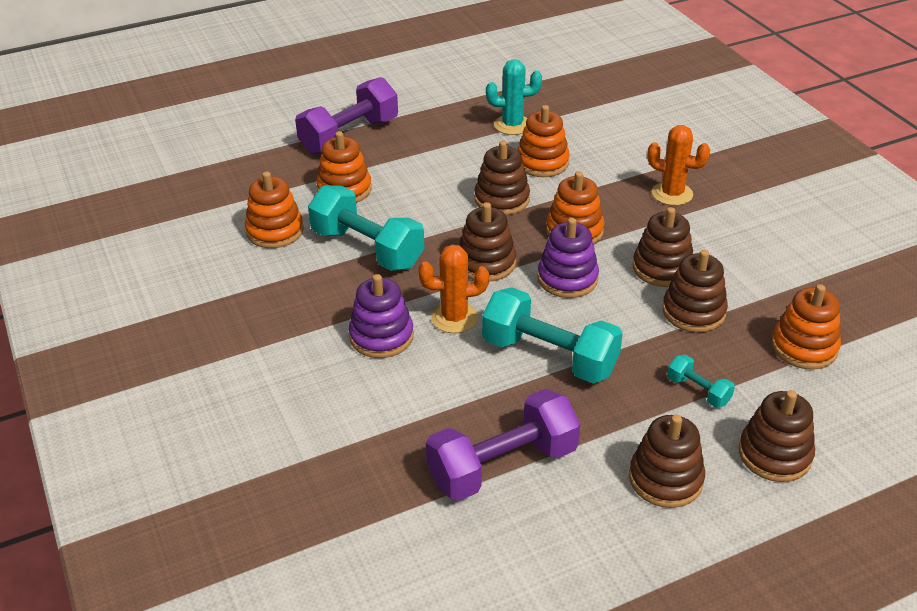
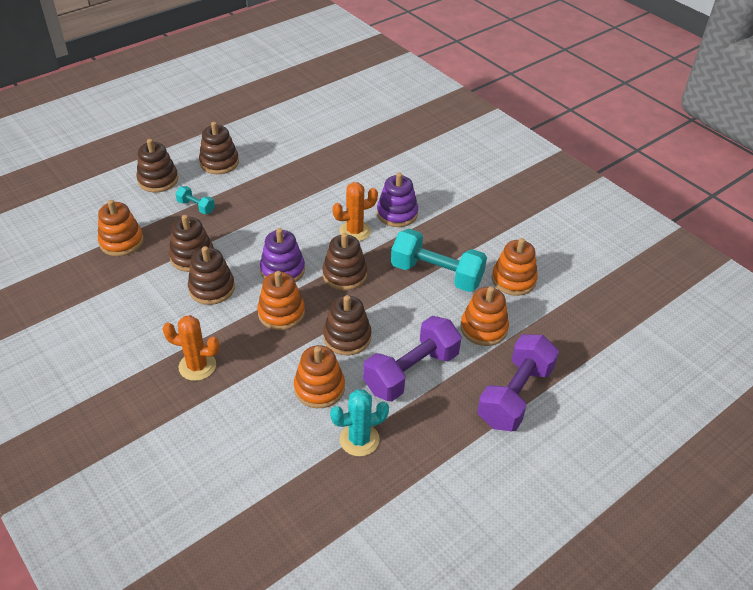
camera: 165 degrees right, 5 degrees up
(502, 466) = (305, 158): purple dumbbell -> purple dumbbell (411, 372)
(549, 356) = (288, 215): turquoise dumbbell -> none

